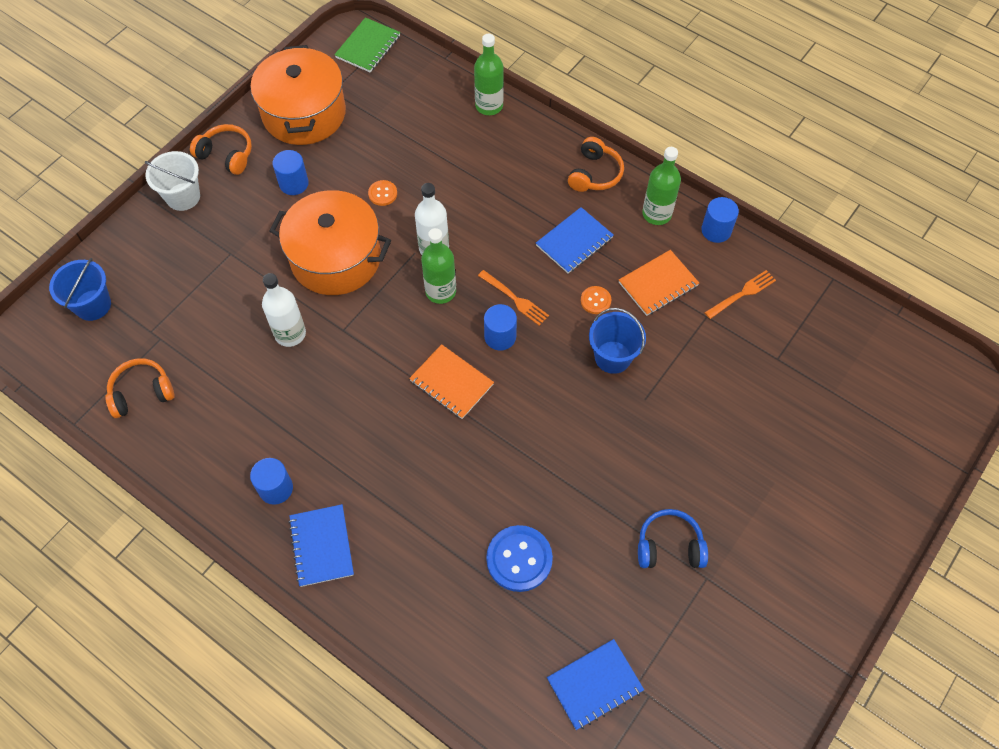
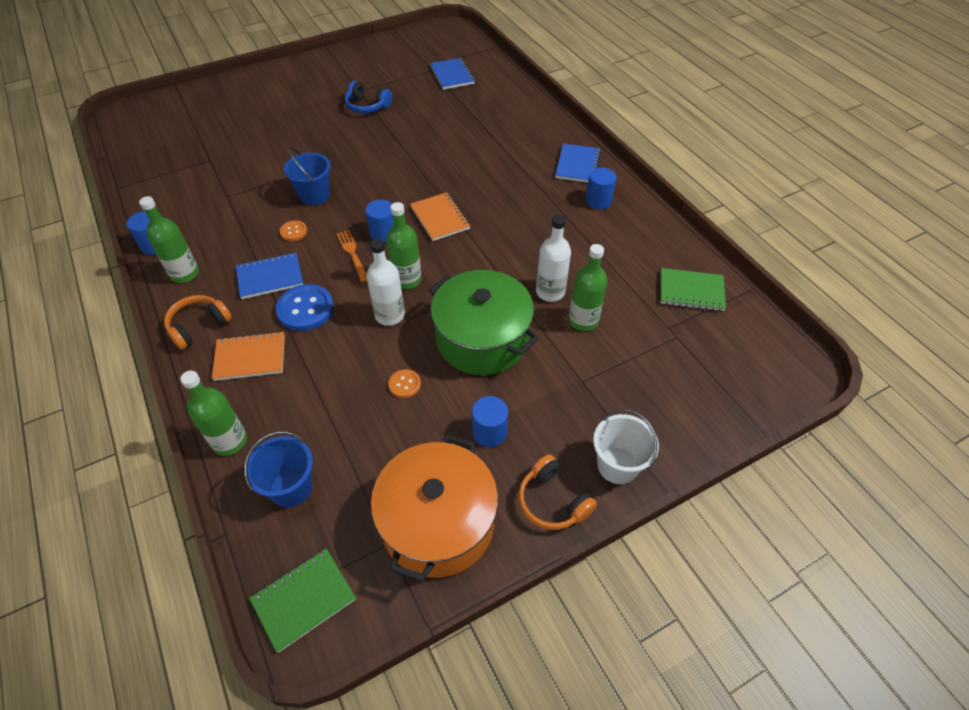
camera: 155 degrees left, 10 degrees down
(93, 305) = (732, 380): blue bucket -> blue bucket (291, 487)
(141, 393) = (691, 291): orange headphones -> green notebook
(247, 314) = (583, 320): none -> green bottle
(336, 258) = (482, 339): orange pot -> green pot
(519, 559) = (457, 125): blue button -> blue button (305, 309)
(594, 685) = (452, 75): blue notebook -> blue notebook turned 75 degrees clockwise
(658, 284) = (238, 226): orange notebook -> orange notebook (250, 357)
(742, 294) = (187, 200): orange fork -> none

